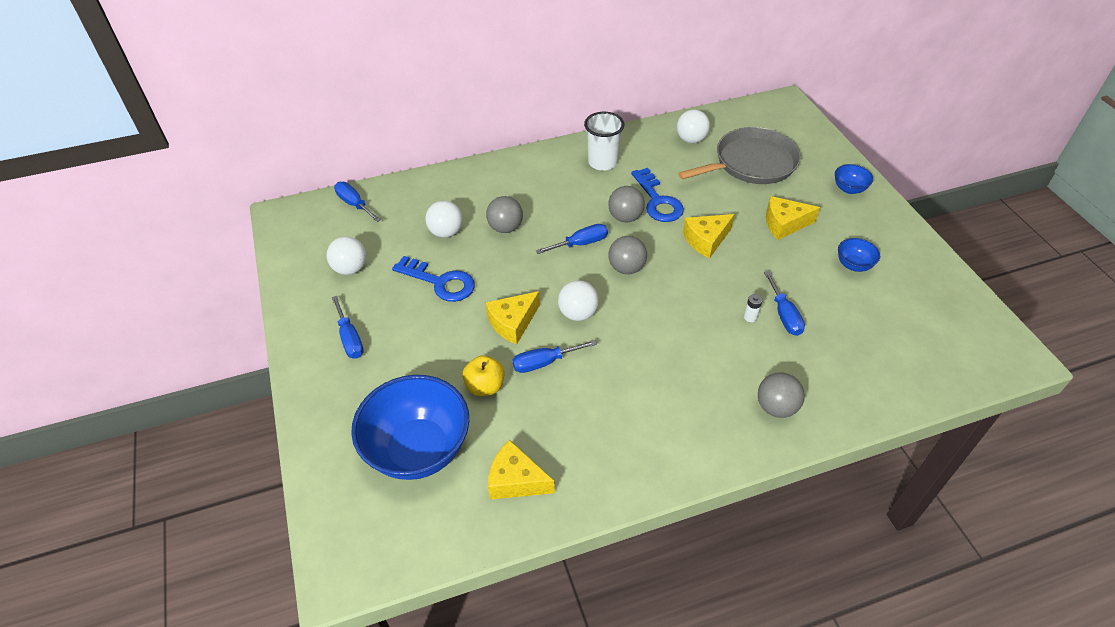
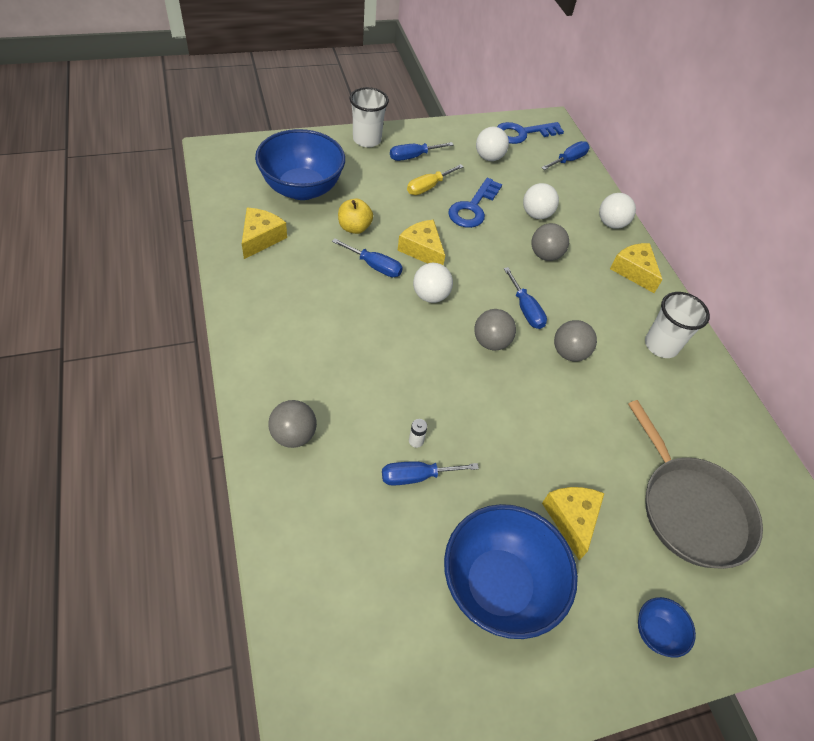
camera: 85 degrees right, 5 degrees up
(314, 388) = (367, 140): none -> white cup
(407, 322) = (428, 187): none -> yellow screwdriver
(544, 362) = (374, 266): blue screwdriver -> blue screwdriver turned 135 degrees clockwise
(657, 201) = (600, 388): blue key -> blue key (522, 133)
(691, 140) = (726, 446): white ball -> white ball (611, 223)
(706, 240) = (536, 423): yellow cheese -> yellow cheese (633, 271)
(853, 265) = (498, 585): blue bowl -> blue bowl, size x2.29

